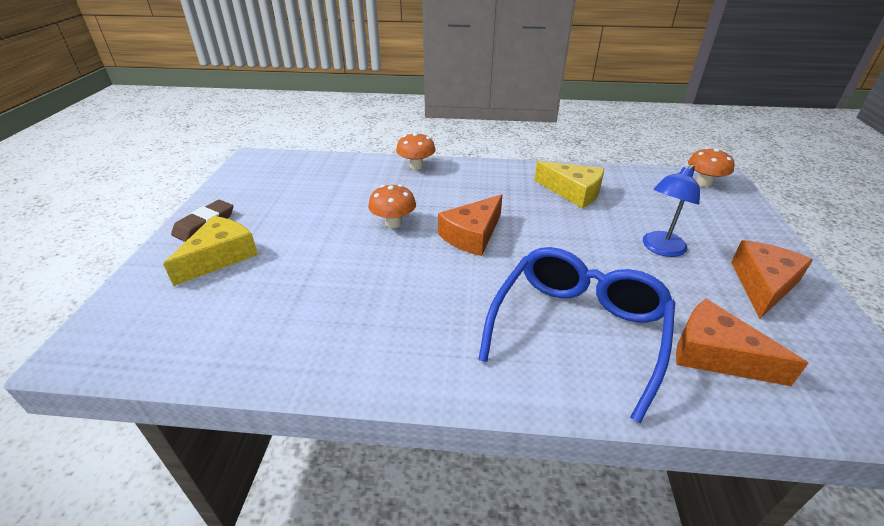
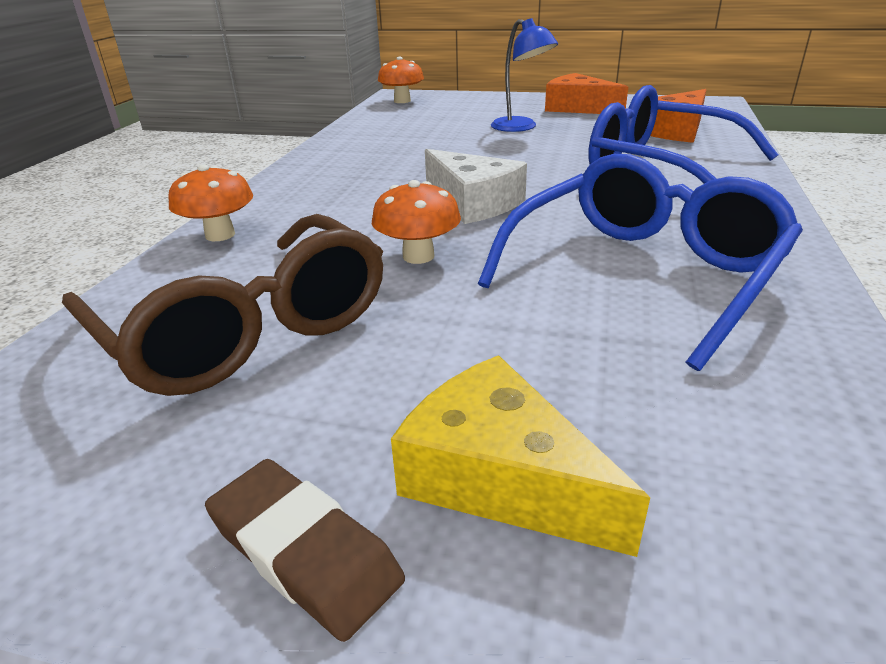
camera: 80 degrees left, 5 degrees down
(327, 191) = (247, 329): none -> brown glasses
(371, 303) = (643, 273): none -> blue glasses
(472, 235) = (473, 202): orange cheese -> white cheese
(573, 192) = (388, 146): yellow cheese -> none

